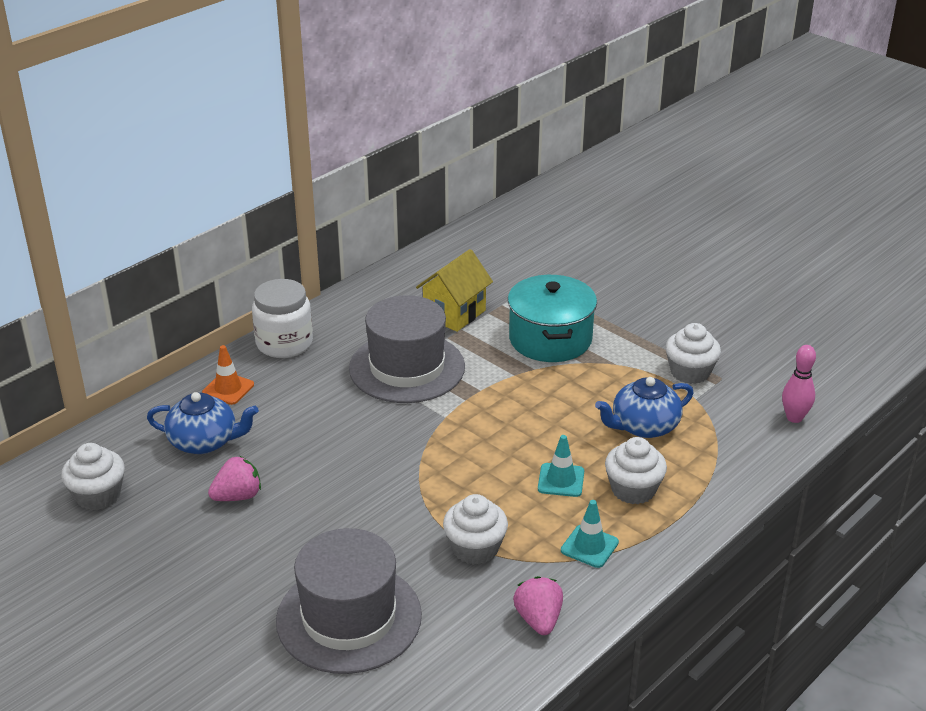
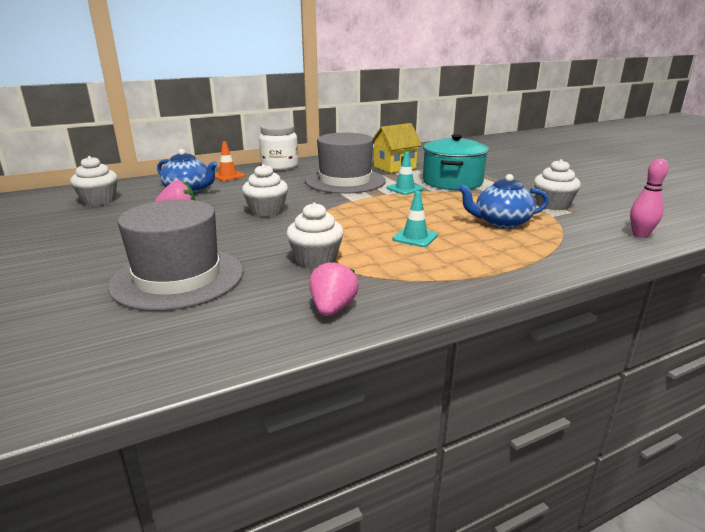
camera: 20 degrees right, 10 degrees down
(589, 546) = (413, 274): turquoise traffic cone -> turquoise traffic cone (405, 189)
(633, 490) = (473, 250): white cupcake -> white cupcake (267, 211)

